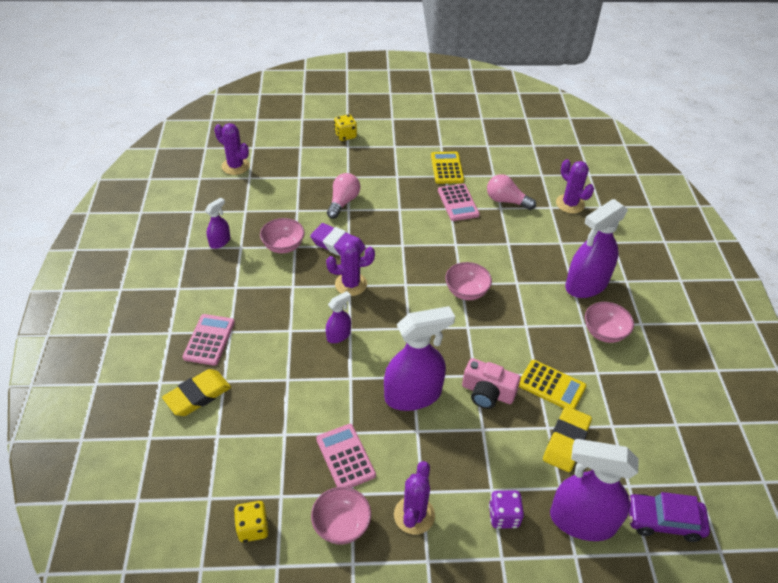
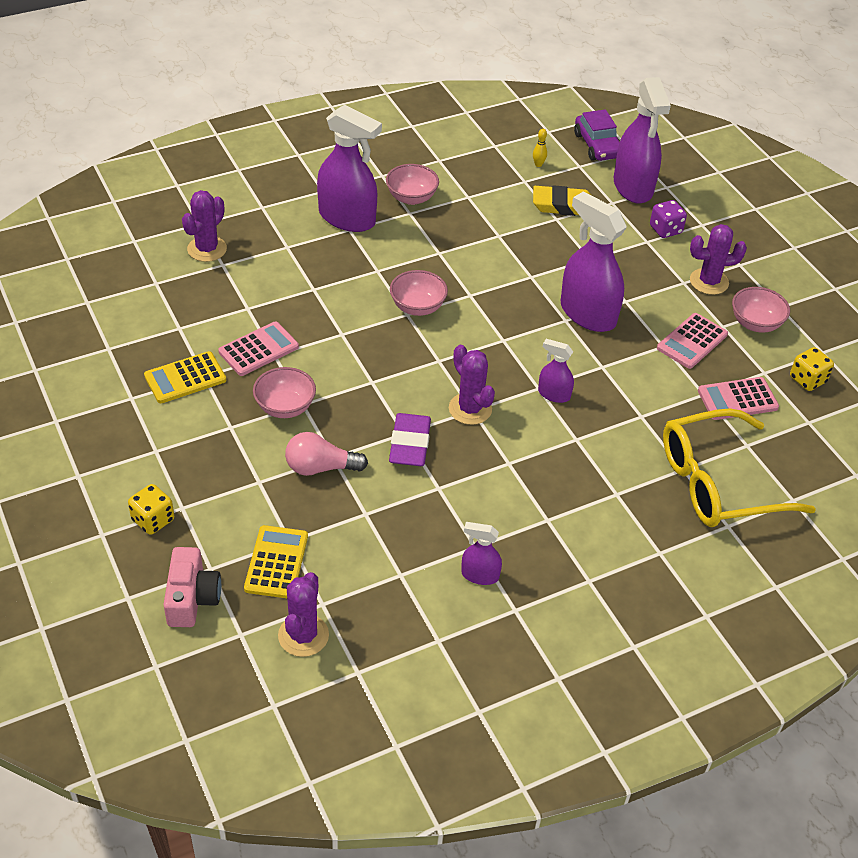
camera: 115 degrees left, 0 degrees up
(198, 395) = (717, 483): yellow eraser -> yellow glasses
(209, 340) = (642, 508): pink calculator -> pink calculator (737, 399)
(283, 246) = (445, 500): pink bowl -> pink bowl (285, 407)
(487, 393) = (546, 263): pink camera -> pink camera (192, 598)
(506, 201) = (230, 305): pink light bulb -> none
(551, 386) = (506, 223): yellow calculator -> yellow calculator (276, 562)
(637, 448) = (538, 164): none -> yellow bowling pin

